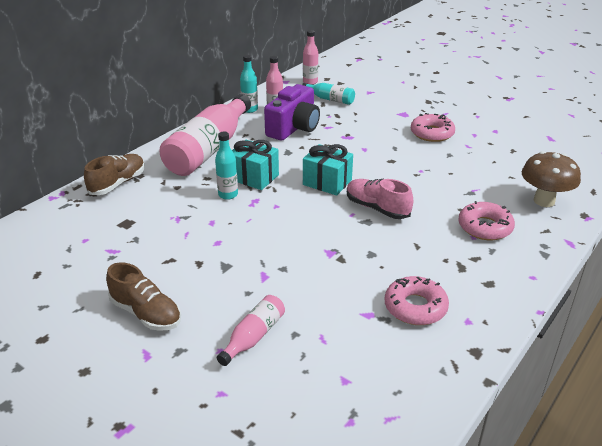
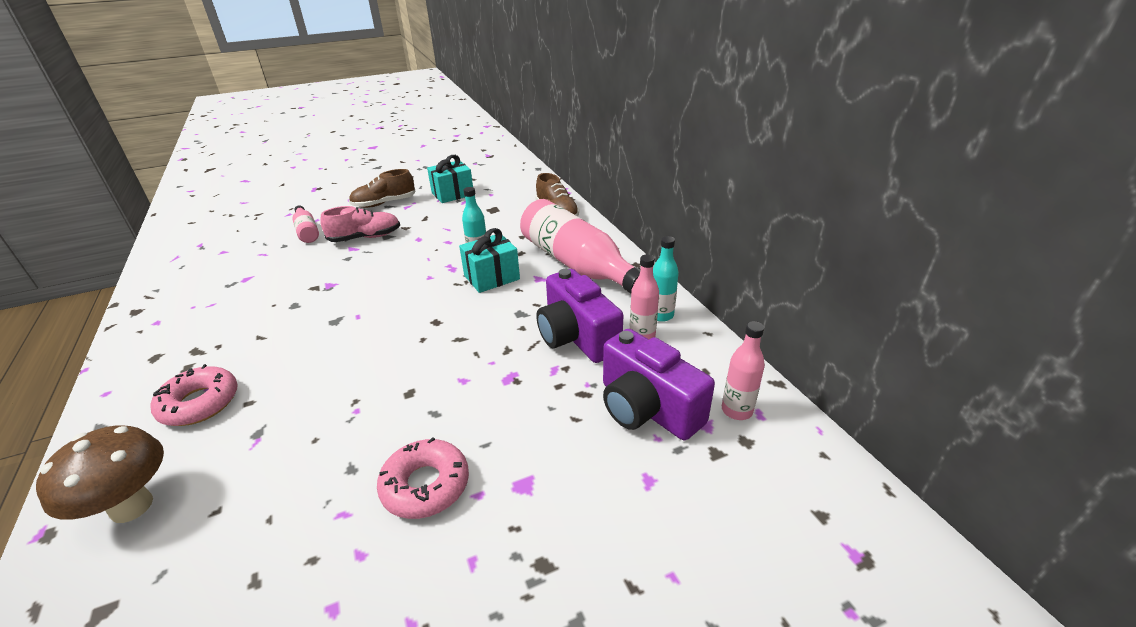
camera: 120 degrees right, 0 degrees up
(327, 182) = (428, 320): turquoise gift -> turquoise gift (452, 194)
(330, 99) = (647, 408): turquoise bottle -> purple camera
(377, 208) = (342, 336): pink shoe -> pink shoe (365, 238)
(415, 307) = (212, 302): pink donut -> none

